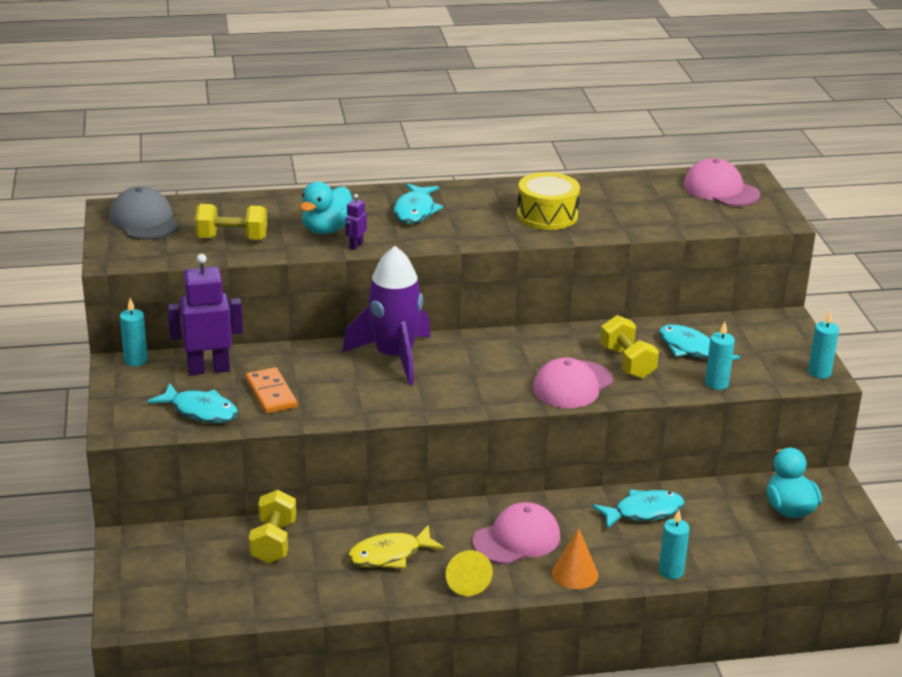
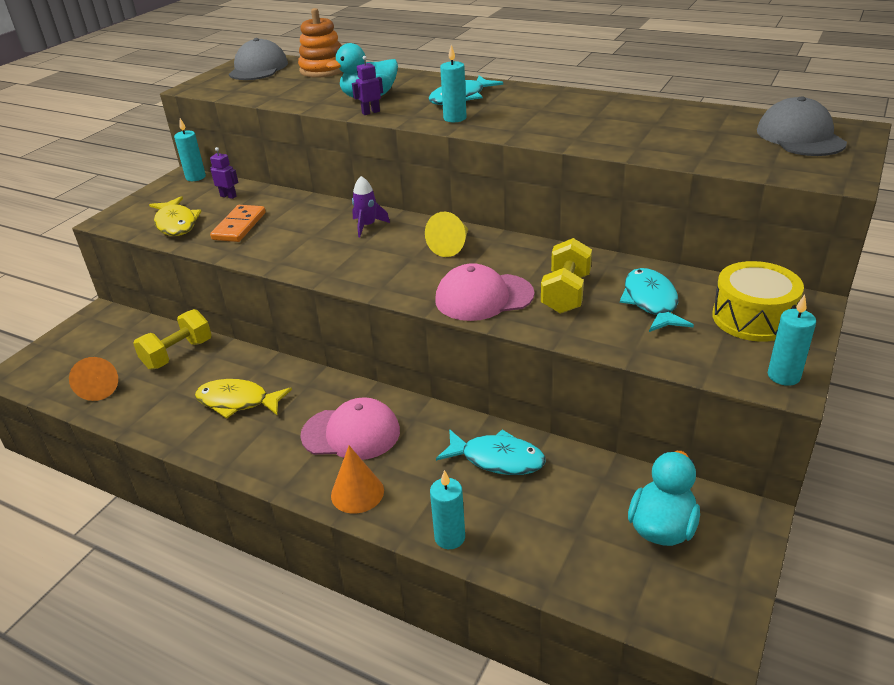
camera: 40 degrees right, 5 degrees up
(200, 411) = (176, 223): turquoise fish -> yellow fish
(208, 369) = (228, 196): purple robot -> purple robot, size x0.45
(223, 207) = (323, 70): none -> orange stacking toy
(232, 239) = (292, 90): yellow dumbbell -> none
(240, 595) = (100, 387): none -> orange cone
(394, 357) = (367, 226): purple rocket -> purple rocket, size x0.44
(465, 581) = (261, 453): yellow cone -> yellow cone (451, 246)
(547, 215) = (574, 123): yellow drum -> yellow drum (753, 318)
(716, 384) = (637, 346): turquoise candle -> turquoise candle (455, 118)
(721, 190) = (800, 137): pink cap -> grey cap

